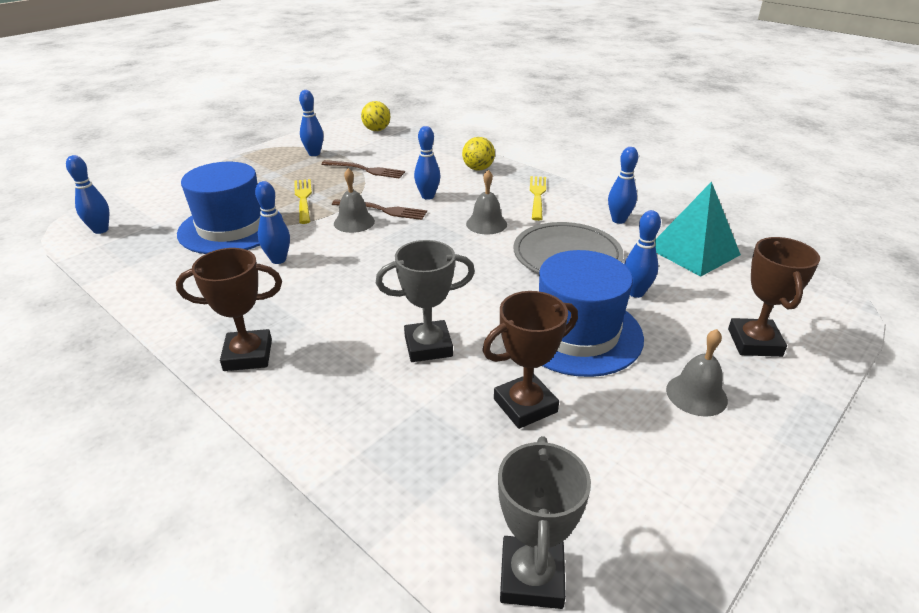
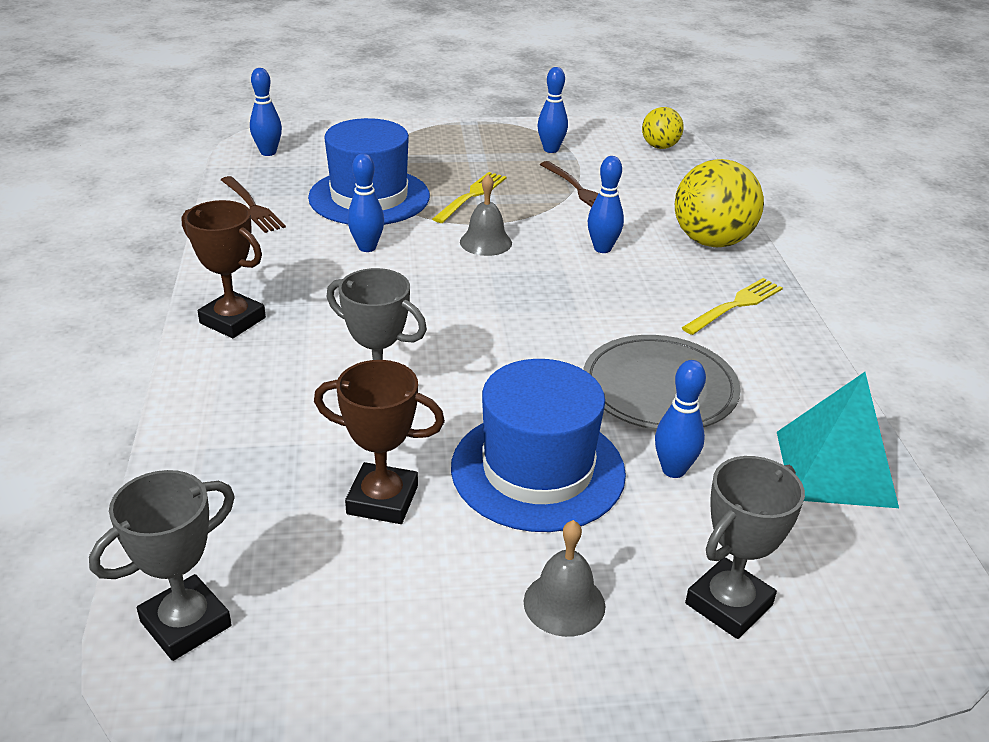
camera: 40 degrees right, 0 degrees up
(382, 210) = (532, 242): brown fork -> brown fork (252, 206)
(478, 169) = (711, 241): yellow ball -> yellow ball, size x1.79
(486, 224) = (621, 309): grey bell -> none
(618, 220) = (795, 382): blue bowling pin -> none
(754, 342) = (728, 604): brown trophy -> grey trophy

